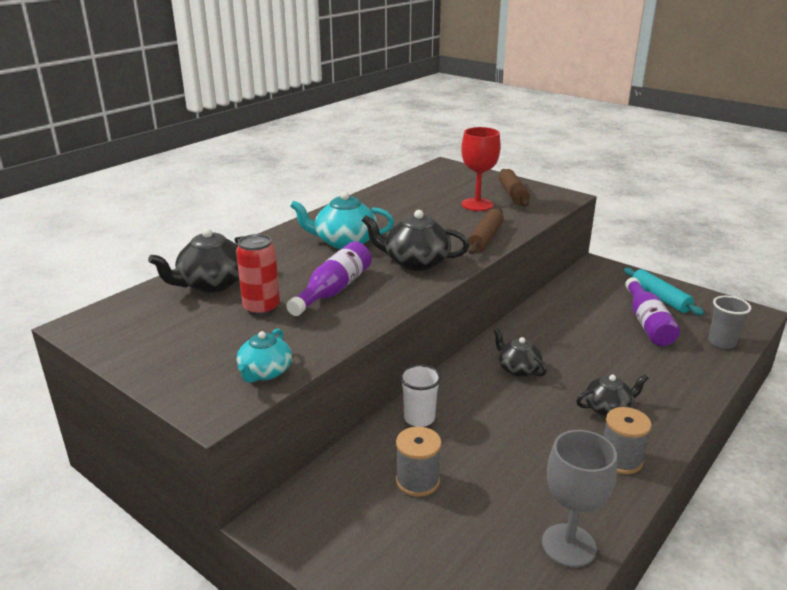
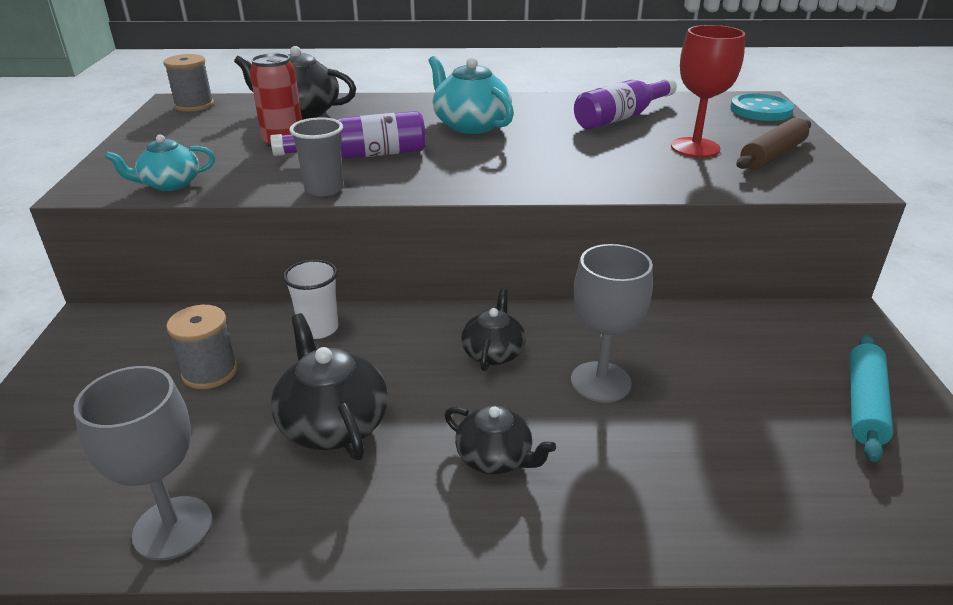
camera: 50 degrees right, 5 degrees up
(415, 262) = (484, 168): black teapot -> black teapot (333, 423)
(457, 171) = (760, 110): none -> turquoise button
(485, 238) = (614, 180): brown rolling pin -> none
(578, 350) = (600, 382): none -> grey goblet
(620, 459) = (387, 512): grey spool -> grey spool (194, 105)
(647, 323) = (769, 417): purple bottle -> purple bottle (621, 117)
(722, 342) = (842, 518): grey cup -> grey cup (324, 189)

